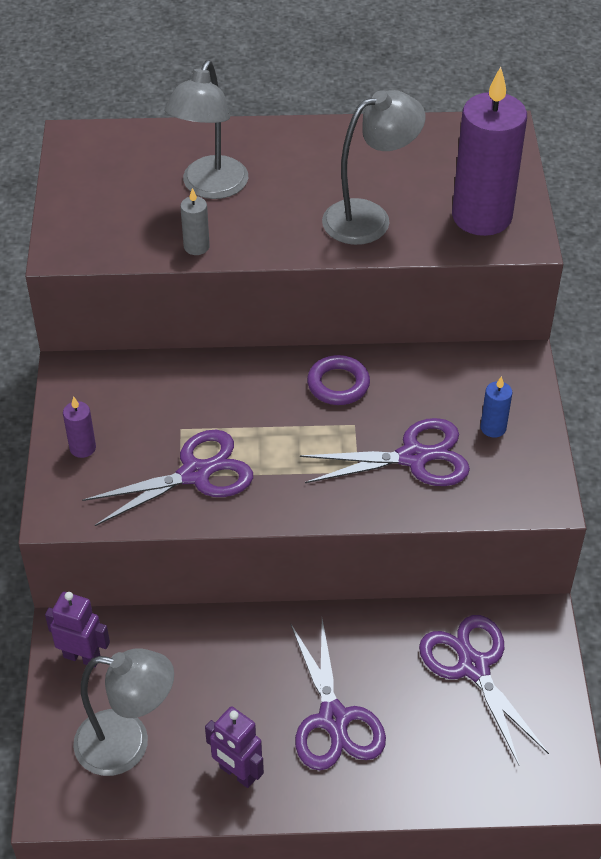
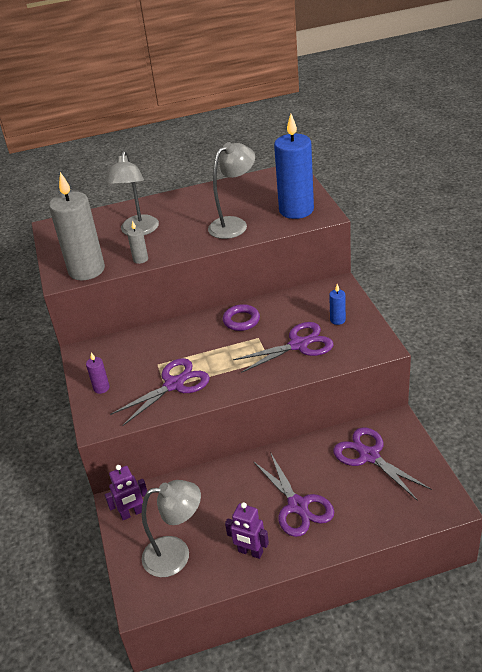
camera: 10 degrees left, 10 degrees down
(82, 657) = (132, 513): purple robot -> purple robot turned 150 degrees clockwise
(105, 244) = (86, 270): none -> grey candle
(481, 216) = (296, 210): purple candle -> blue candle

